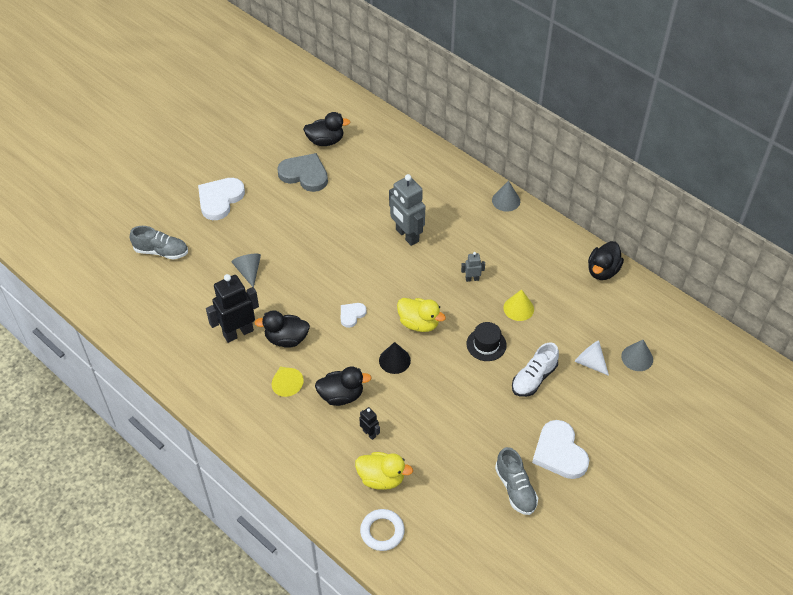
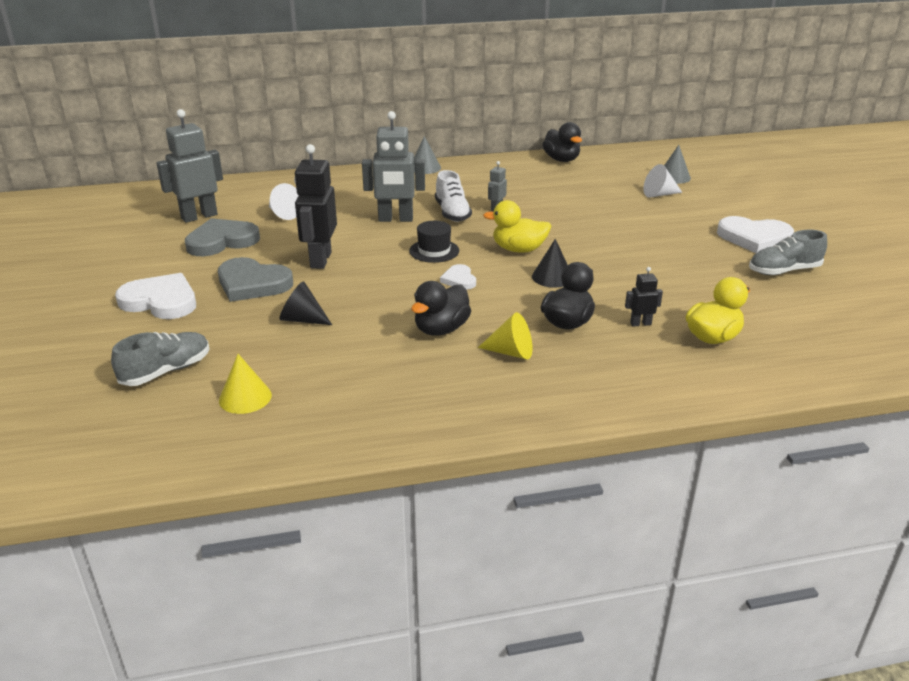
camera: 55 degrees left, 20 degrees down
(220, 199) = (161, 301): white heart -> white heart turned 135 degrees clockwise
(238, 332) = (387, 359): black robot -> black robot (320, 260)
(248, 271) = (302, 319): grey cone -> black cone
(268, 223) = (252, 283): none -> grey heart
(325, 141) = (199, 216): black duck -> grey robot
(364, 177) = (283, 214): none -> white cone
(382, 531) = (792, 362): white ring -> none
(419, 323) = (518, 249): yellow duck -> yellow duck turned 150 degrees counterclockwise
(486, 344) = (586, 228): black hat -> black hat (434, 251)
(515, 489) = (784, 271): grey shoe -> grey shoe turned 150 degrees clockwise
(518, 308) = (560, 201): yellow cone -> yellow cone (245, 397)
(534, 378) = (652, 221): white shoe -> white shoe (452, 213)

